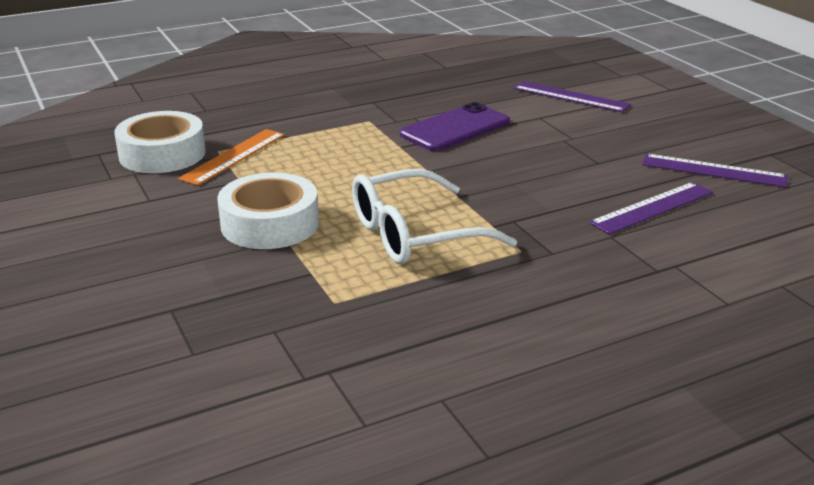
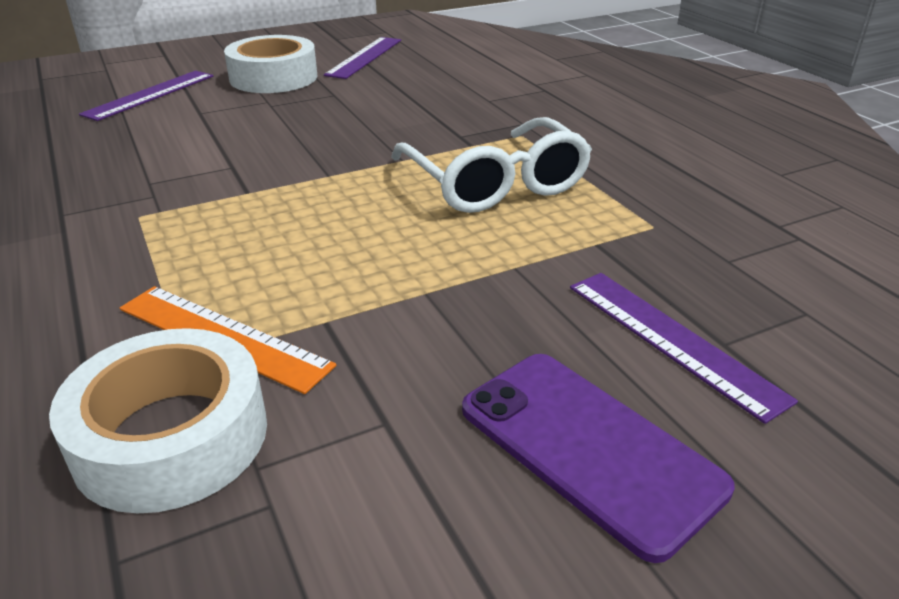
camera: 90 degrees left, 5 degrees up
(270, 224) = (475, 280): white tape -> white tape (273, 77)
(455, 128) = (206, 157): purple phone -> purple phone (588, 447)
(652, 207) = (434, 82): purple ruler -> purple ruler (671, 340)

